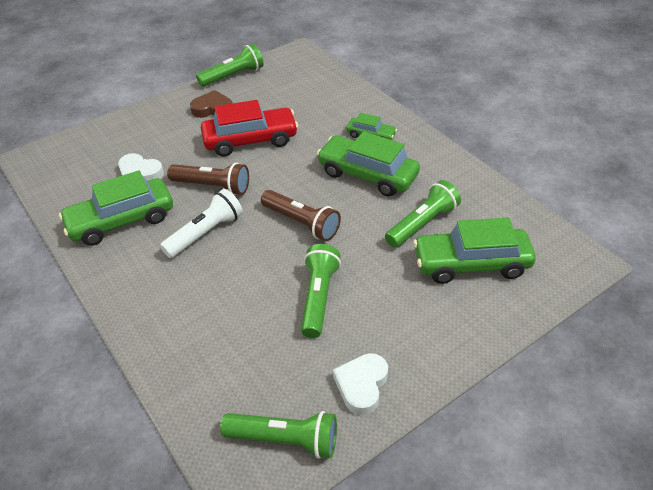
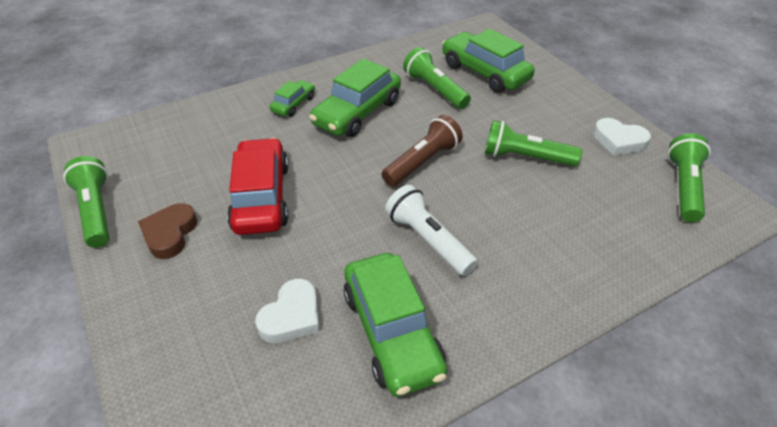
camera: 85 degrees left, 0 degrees up
(212, 186) = (343, 234): brown flashlight -> none
(471, 263) = (484, 72): green car -> green car turned 135 degrees clockwise

